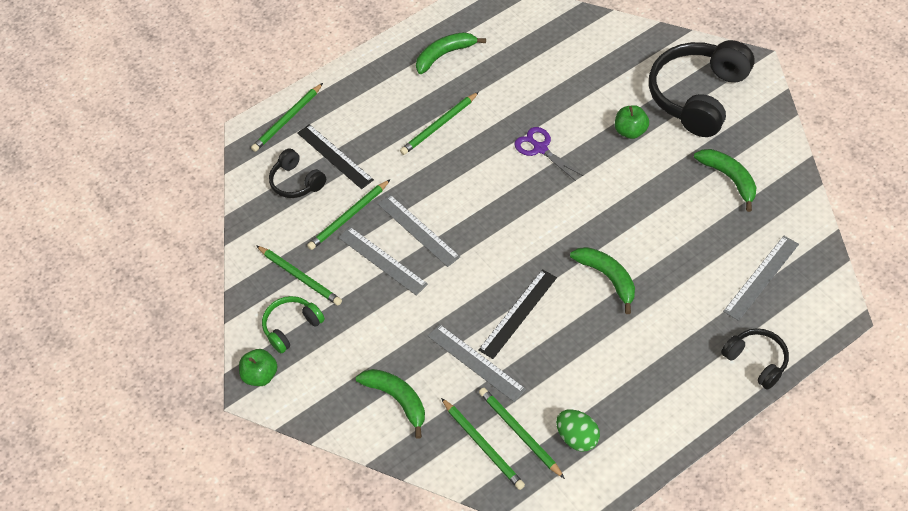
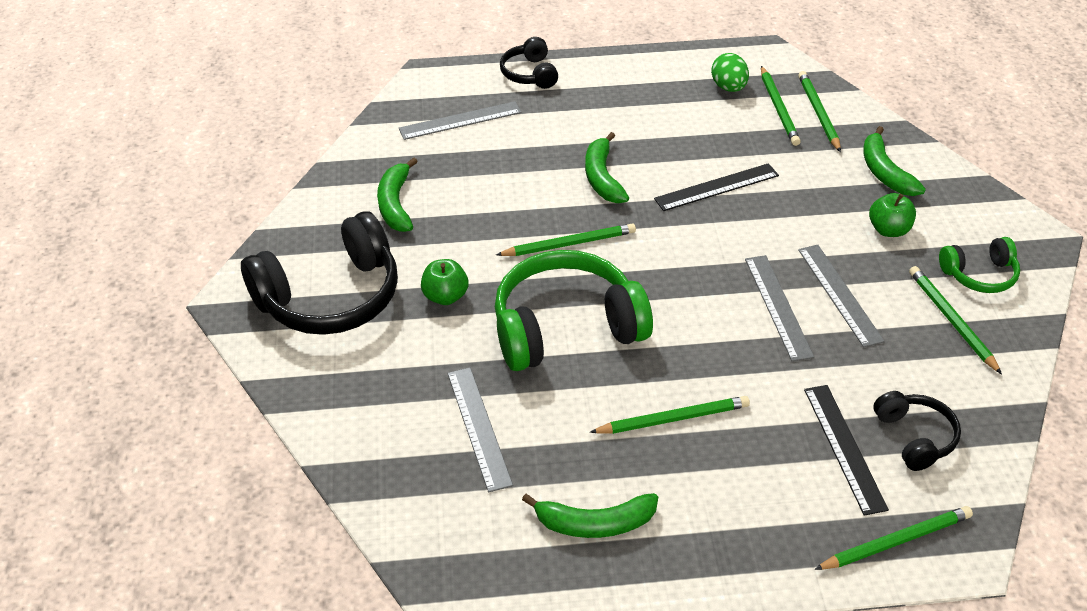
camera: 155 degrees left, 10 degrees down
(261, 375) = (1031, 246): green apple -> green apple (888, 230)
(349, 217) = (859, 359): green pencil -> green pencil (569, 244)
(476, 362) = (787, 168): grey ruler -> grey ruler (479, 427)
(540, 148) = (566, 327): purple scissors -> green headphones

